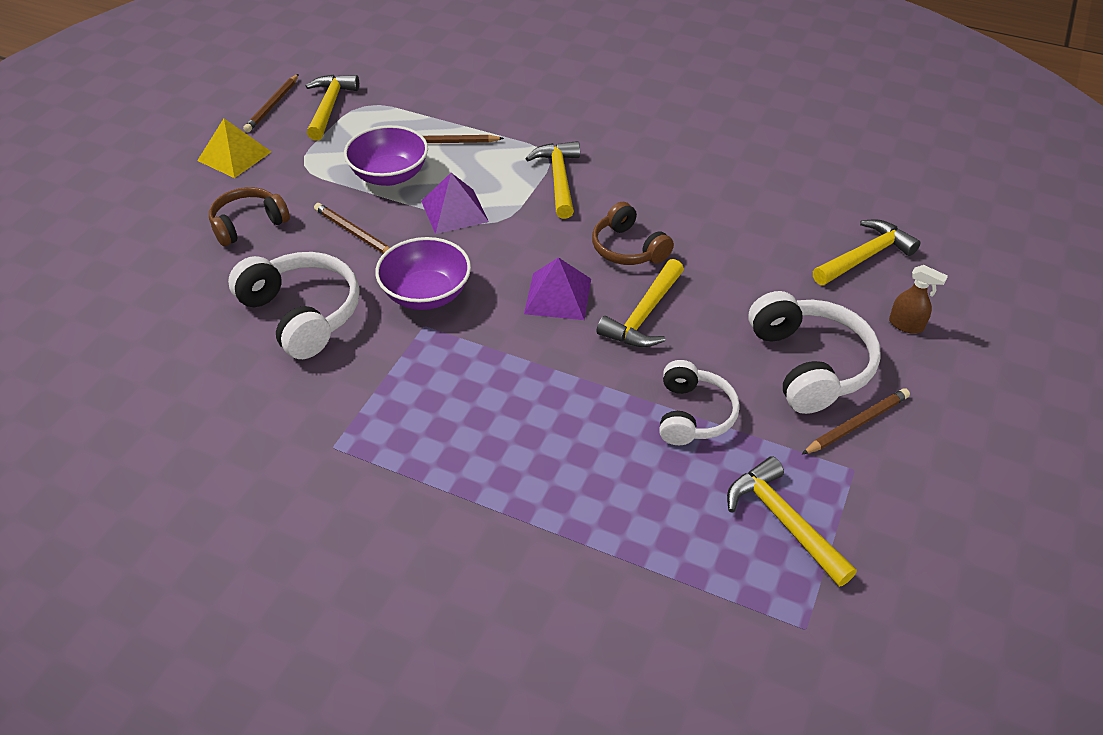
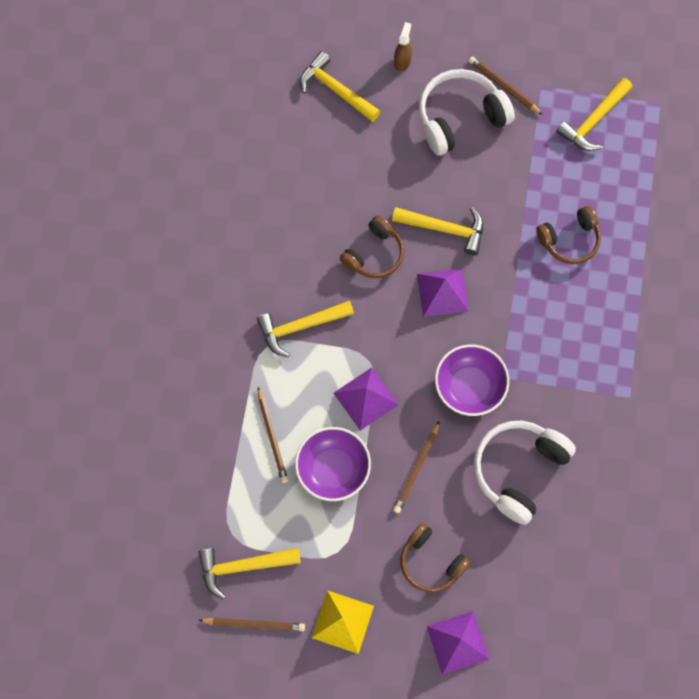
camera: 105 degrees left, 25 degrees up
(153, 227) = (457, 642): none -> purple pyramid
(589, 440) = (569, 240): none -> brown headphones
(693, 414) = (527, 182): white headphones -> none

